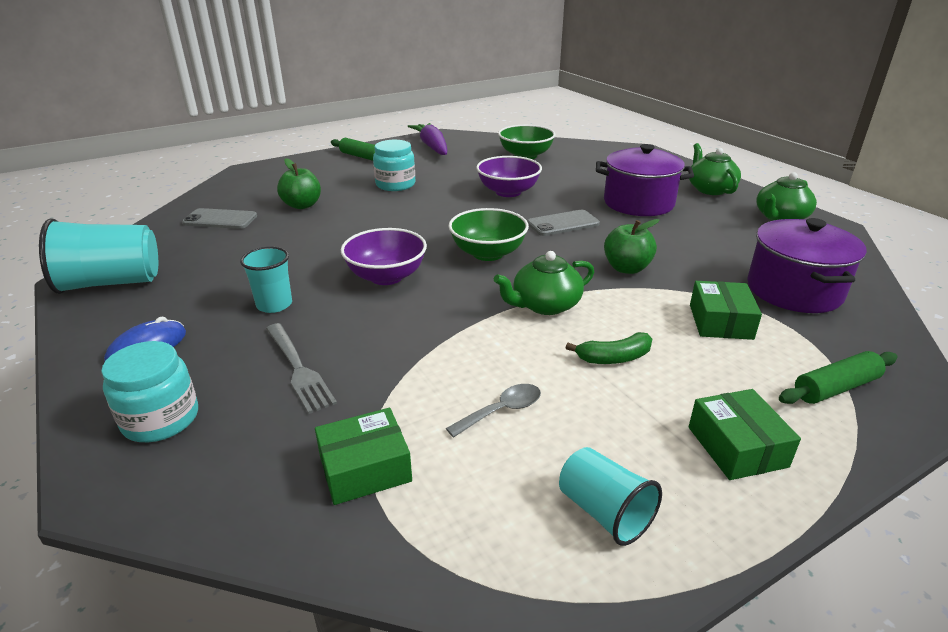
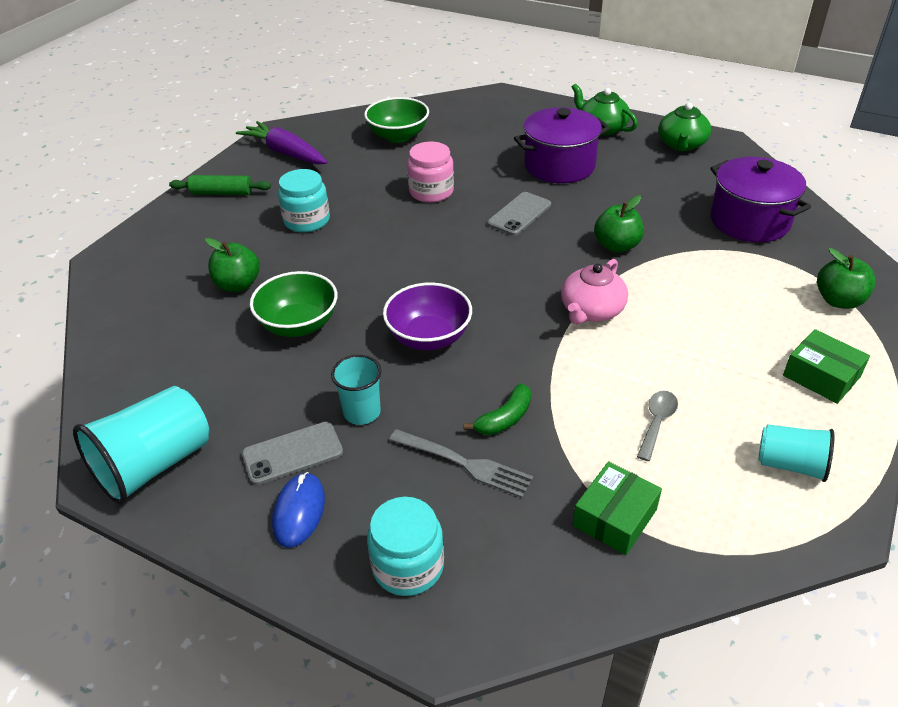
camera: 30 degrees left, 10 degrees up
(220, 219) = (167, 338): grey phone -> grey phone (292, 453)
(488, 253) = (490, 274): green bowl -> green bowl (299, 324)
(508, 192) = (431, 192): purple bowl -> pink jar
(545, 305) = (591, 311): green teapot -> pink teapot
(614, 358) = (687, 339): green banana -> green banana (504, 418)
(720, 322) = (727, 273): green box -> none
(836, 388) = (839, 300): green rolling pin -> green apple

